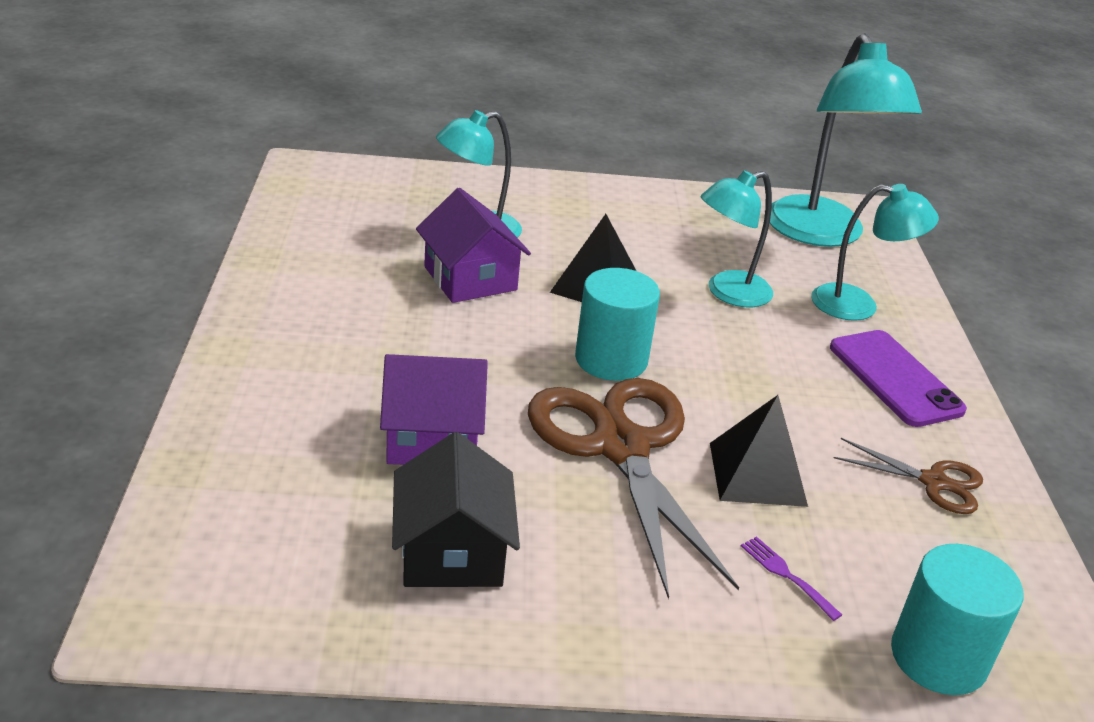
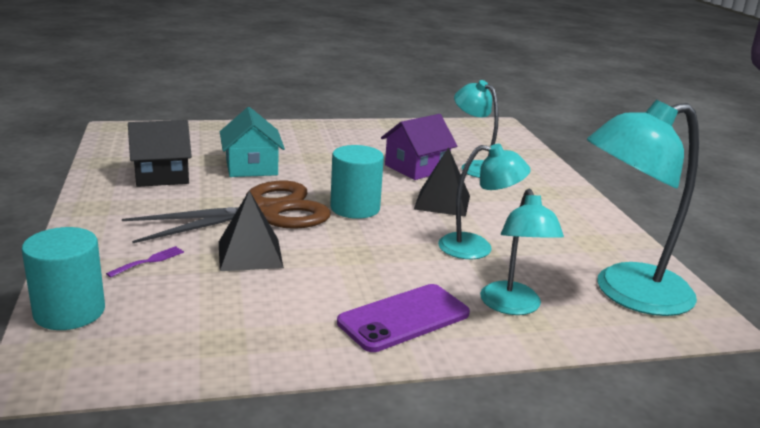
camera: 80 degrees right, 10 degrees down
(432, 438) = (251, 167): purple house -> turquoise house
(728, 293) = (477, 248): turquoise lamp -> turquoise lamp turned 135 degrees clockwise
(934, 482) = (263, 326): brown scissors -> none

